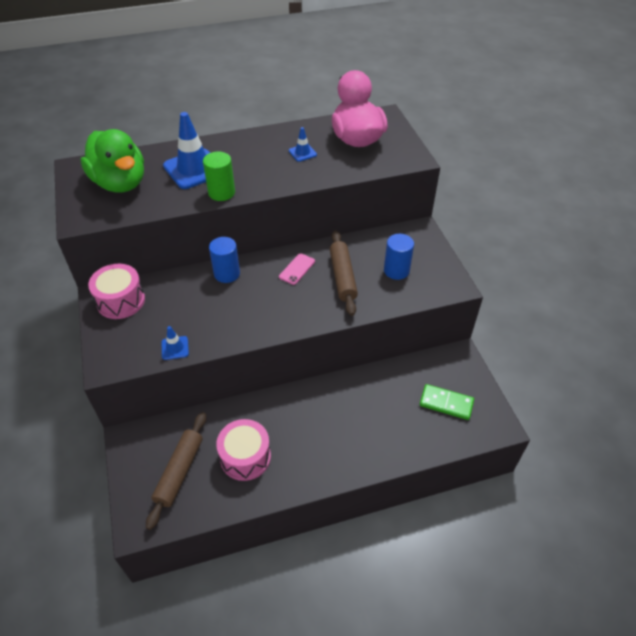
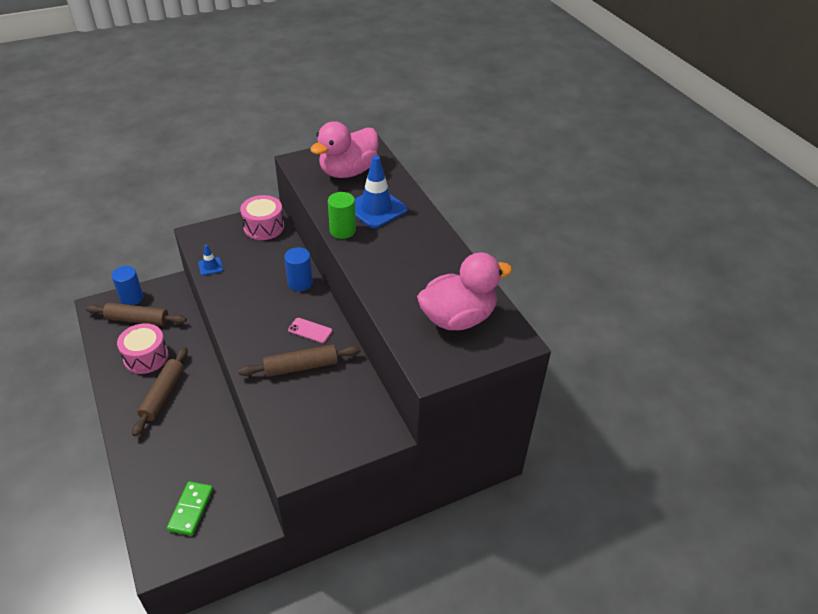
camera: 80 degrees right, 5 degrees down
(120, 183) = (348, 171): green duck -> pink duck
(302, 153) = (420, 277): blue traffic cone -> none
(305, 435) = (163, 395): none -> brown rolling pin
(396, 270) = (314, 412): blue cylinder -> blue cylinder (131, 298)

